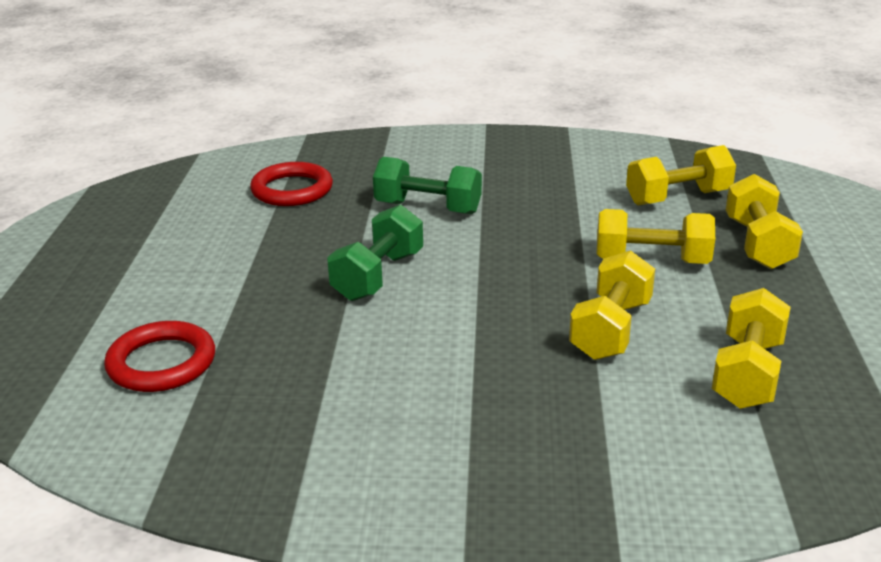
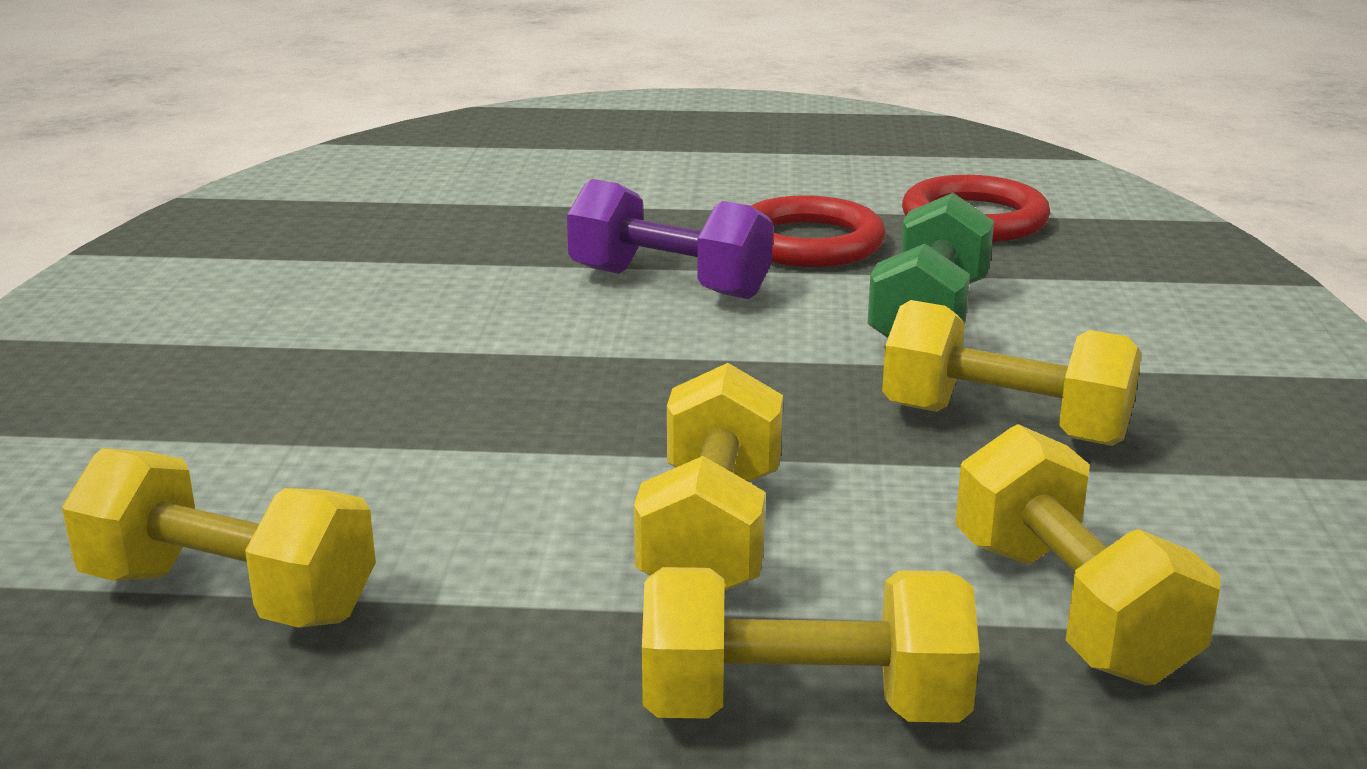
camera: 90 degrees right, 5 degrees down
(161, 363) = (468, 181): red ring -> red ring (808, 243)
(378, 276) = (669, 283): green dumbbell -> purple dumbbell
(611, 329) = (443, 464): yellow dumbbell -> yellow dumbbell (1004, 425)

